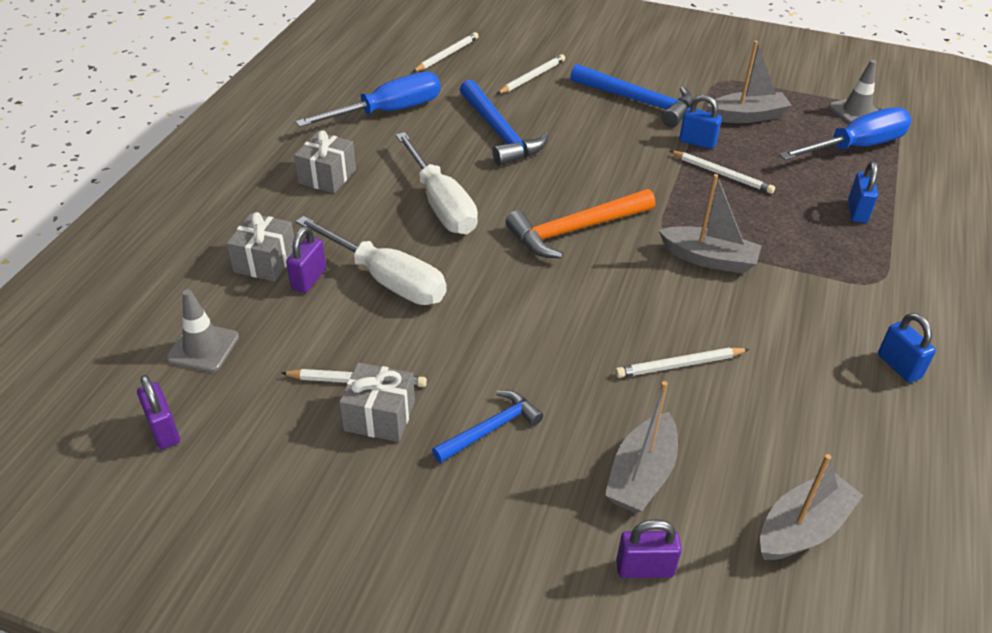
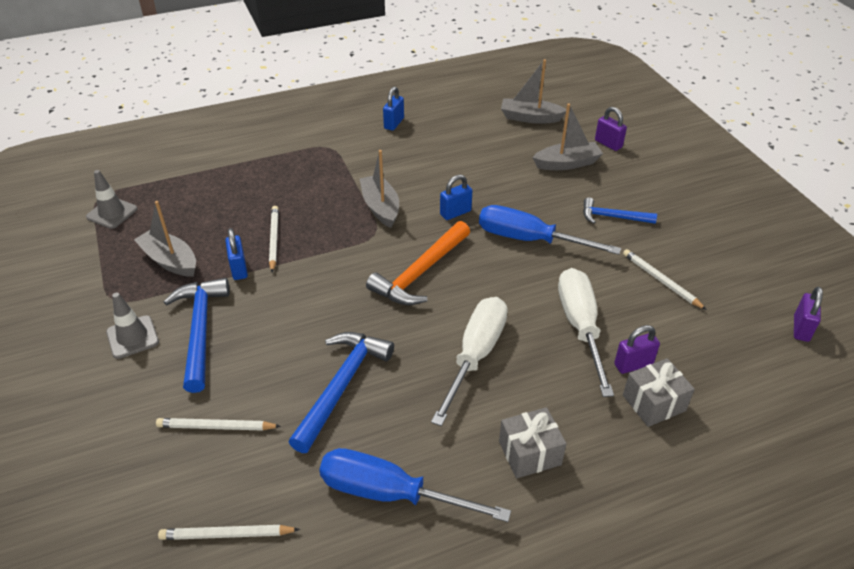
camera: 130 degrees left, 0 degrees up
(203, 348) = (746, 365): grey traffic cone -> grey traffic cone (132, 337)
(379, 416) = (665, 257): grey gift -> none
(575, 230) = (420, 273): orange hammer -> orange hammer turned 105 degrees clockwise
(679, 365) = (484, 181): white pencil -> none
(855, 147) = (171, 197): blue screwdriver -> blue screwdriver (529, 240)
(857, 211) = (260, 173): blue padlock -> blue padlock (455, 213)

